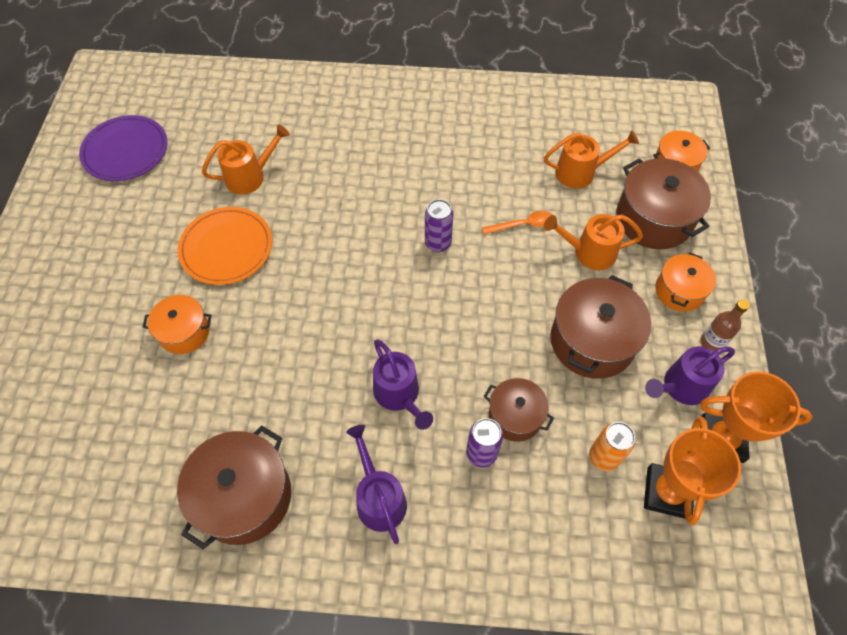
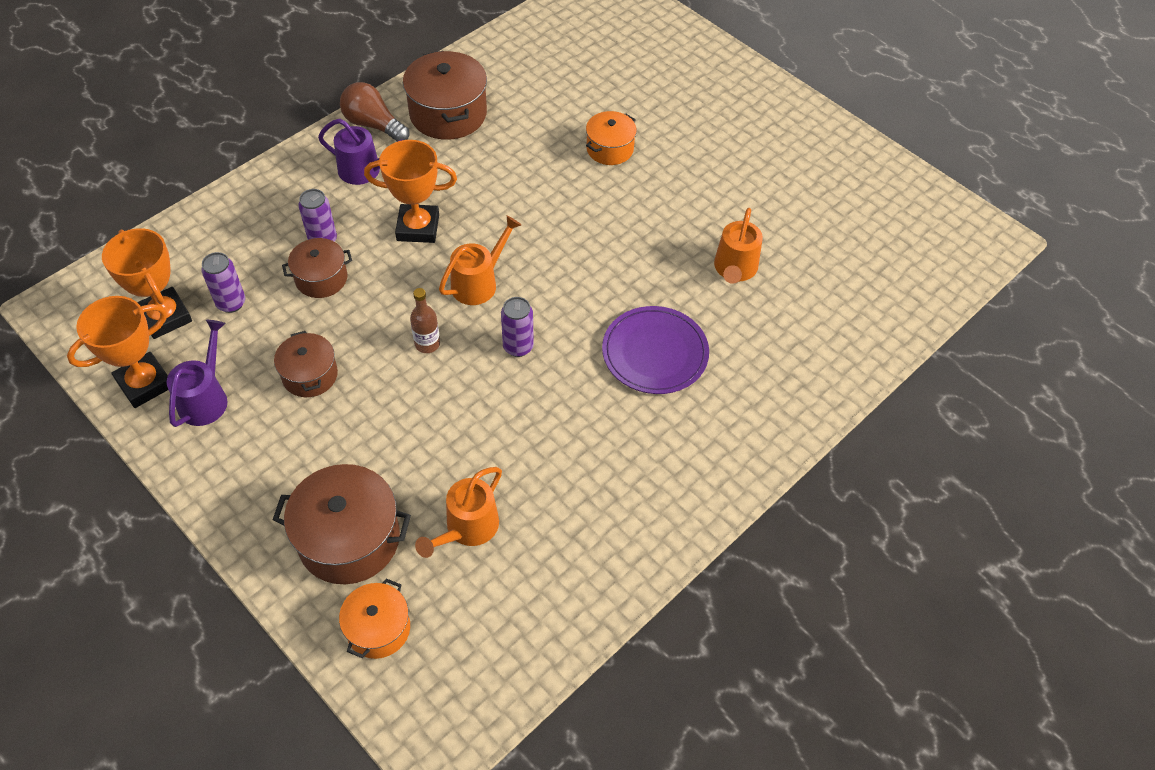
camera: 130 degrees right, 5 degrees down
(125, 151) = (852, 207): purple plate -> purple plate (655, 353)
(226, 248) = (666, 211): orange plate -> none
(316, 551) = (373, 125): none -> brown light bulb
(399, 395) = (418, 227): purple watering can -> orange trophy
(523, 225) = (465, 424): orange spoon -> none
(588, 252) = (381, 449): orange watering can -> orange watering can (479, 282)
(592, 341) = (310, 375): brown pot -> brown pot, size x0.60
(603, 457) = (231, 303): orange can -> purple can
(679, 291) = (267, 482): orange pot -> none
(711, 342) = (203, 457): brown bottle -> brown bottle (427, 344)

